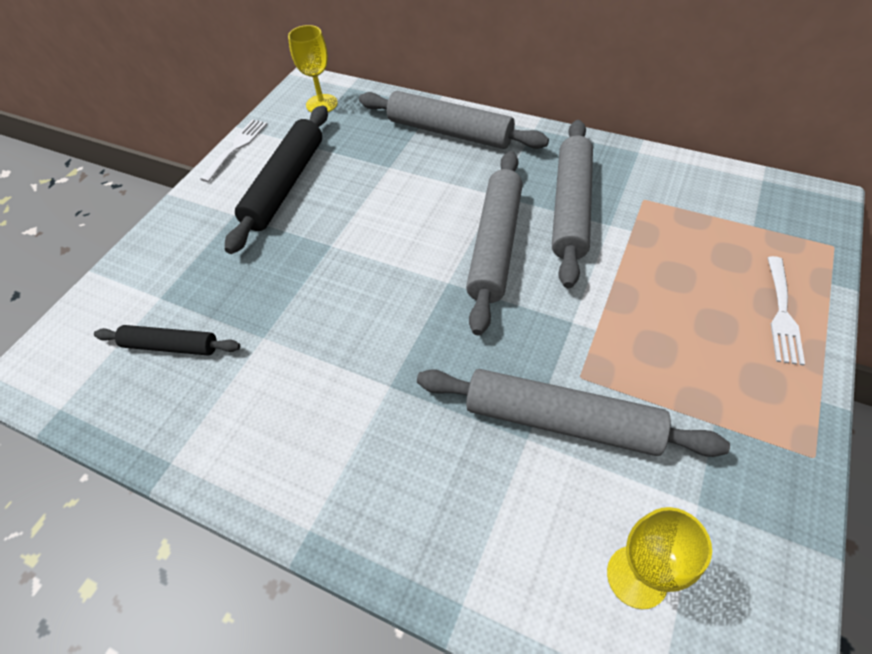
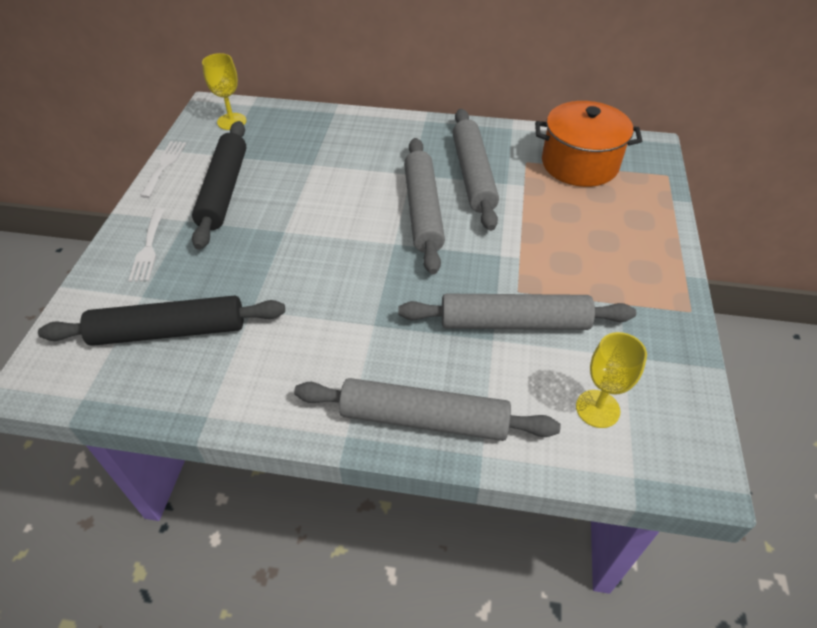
camera: 20 degrees left, 5 degrees down
(171, 346) = (169, 331): black rolling pin -> black rolling pin, size x1.72
(449, 132) = (355, 131): grey rolling pin -> grey rolling pin (424, 419)
(713, 212) = (579, 164): none -> orange pot
(782, 314) = (645, 225): white fork -> white fork (148, 248)

